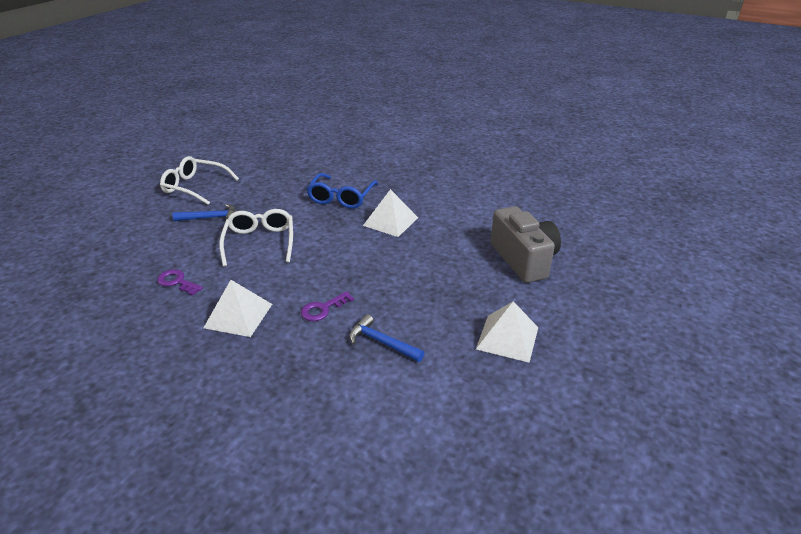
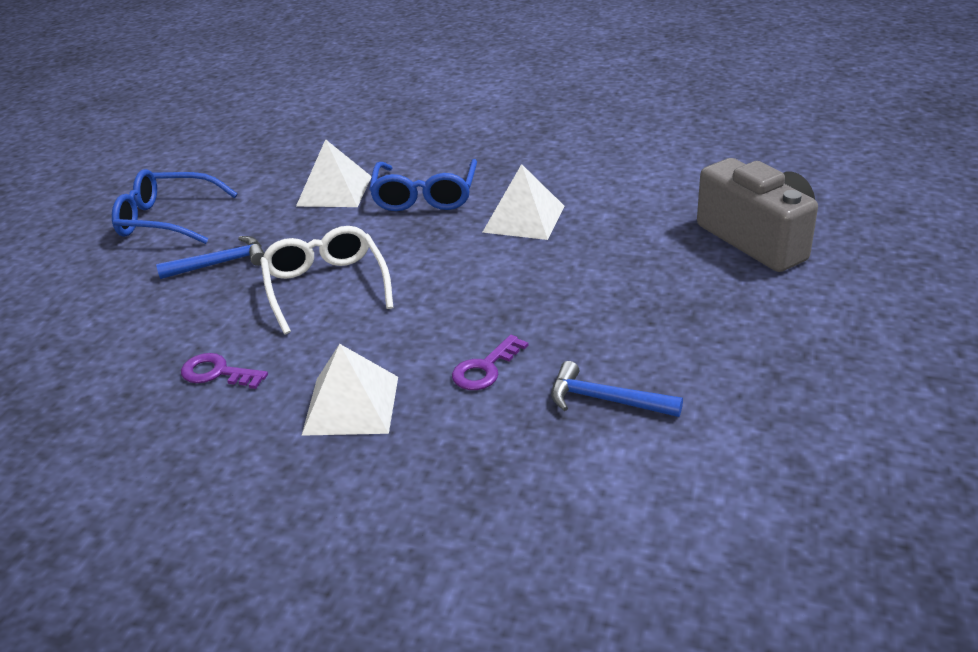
camera: 10 degrees left, 0 degrees up
(195, 187) = (166, 219): white glasses -> blue glasses
(507, 338) = (793, 356): white pyramid -> white pyramid (334, 191)

